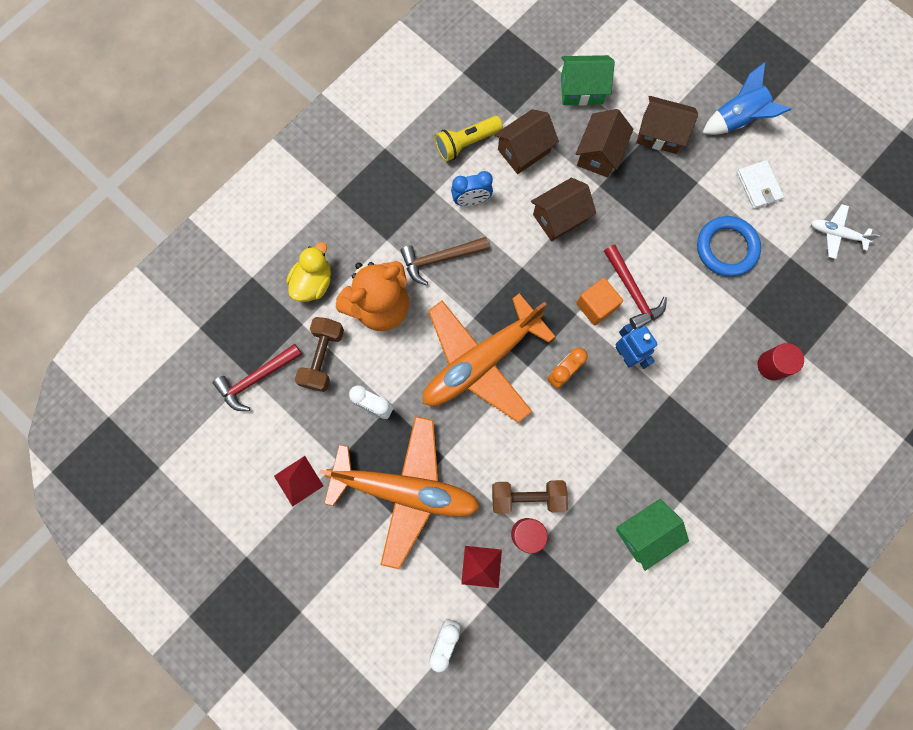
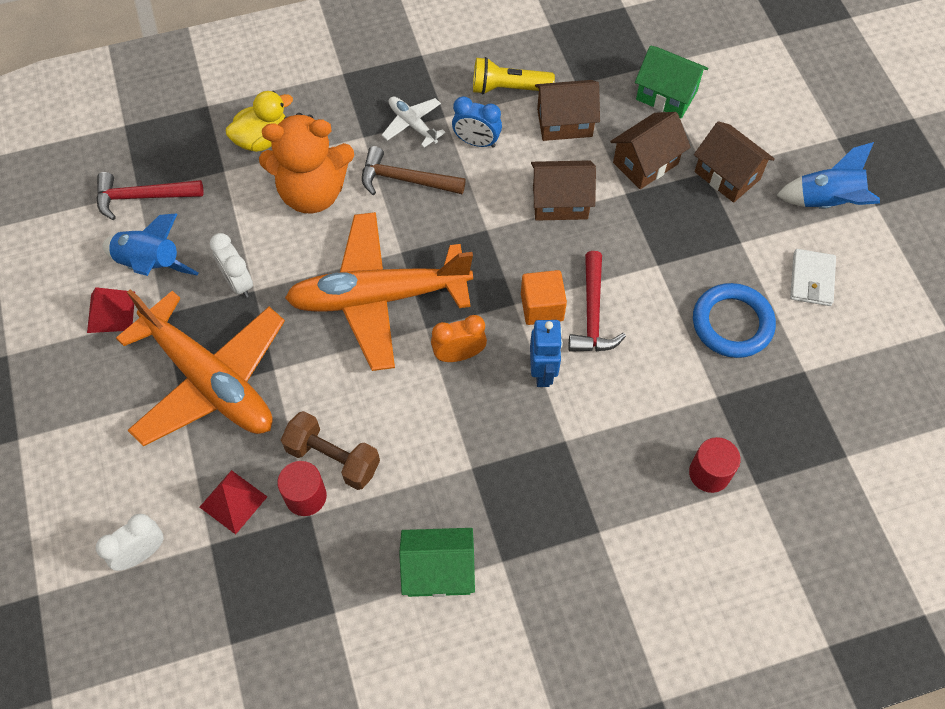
camera: 30 degrees right, 15 degrees down
(301, 428) = (150, 264): none -> blue rocket
(322, 357) = (221, 211): brown dumbbell -> none
(836, 234) = (877, 374): white plane -> white plane (412, 124)

